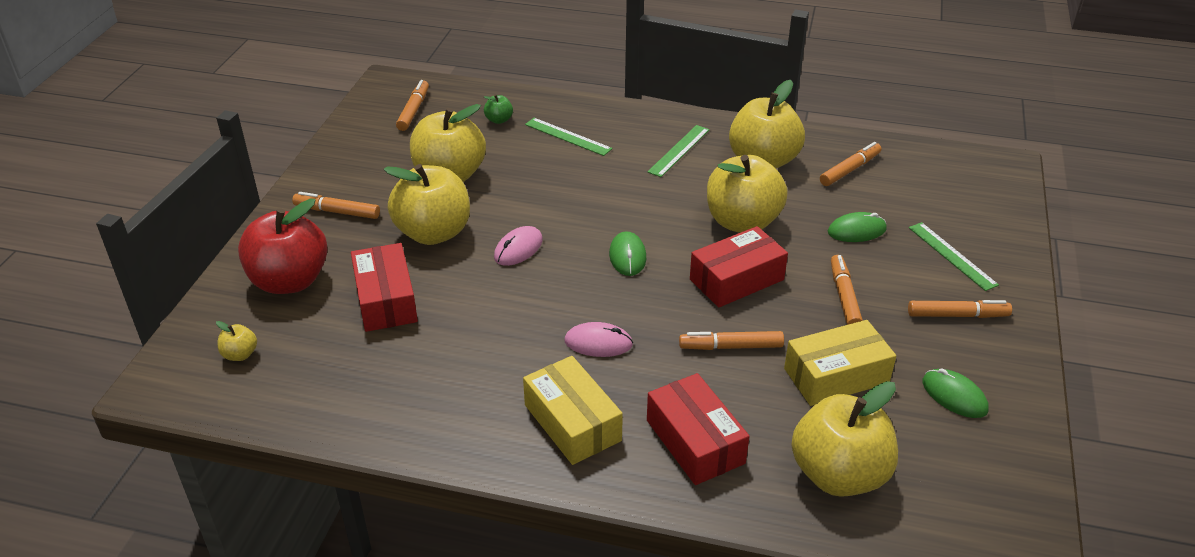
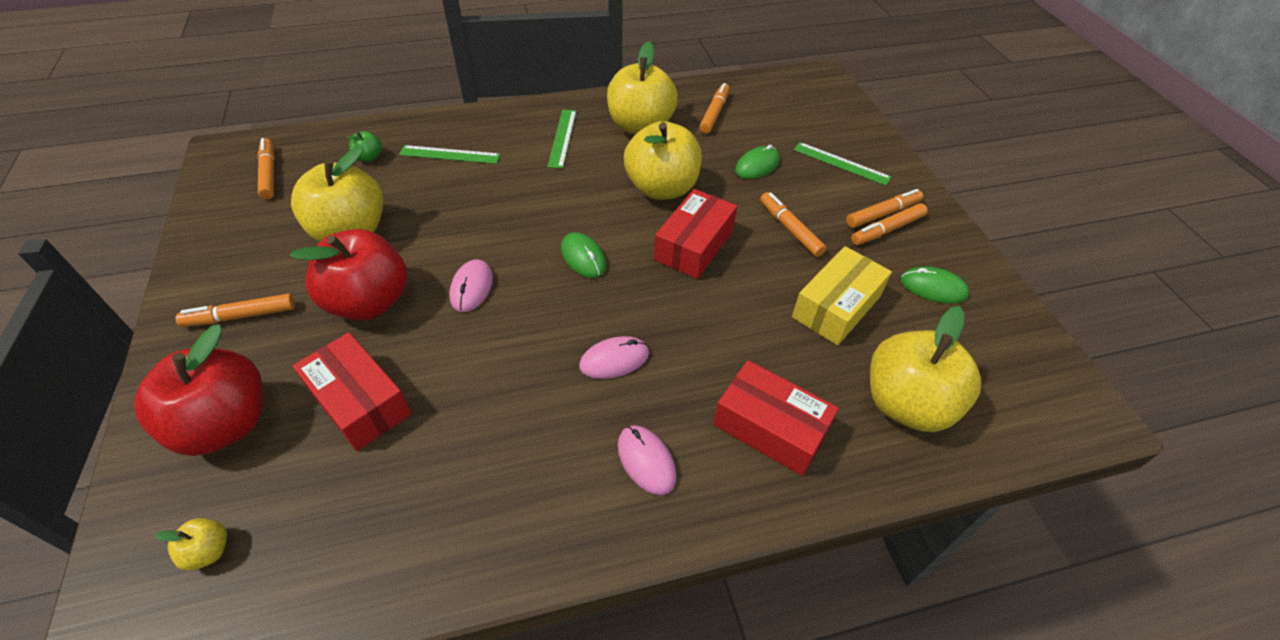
camera: 30 degrees left, 10 degrees up
(433, 233) = (369, 302): yellow apple -> red apple
(572, 422) = (646, 461): yellow box -> pink mouse
(731, 347) = (734, 314): orange marker -> orange marker (887, 230)

